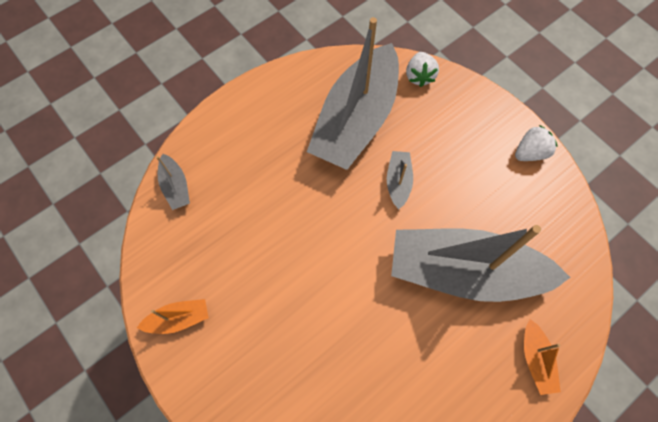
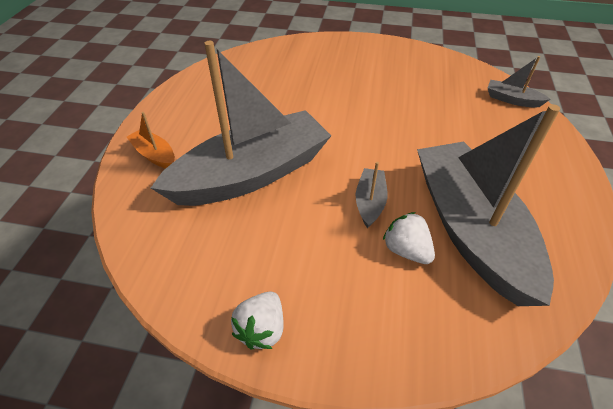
camera: 140 degrees right, 20 degrees down
(178, 319) = (408, 56): orange boat -> none
(398, 182) = (370, 202): grey boat -> grey boat turned 135 degrees counterclockwise
(419, 76) = (475, 333): white strawberry -> white strawberry (406, 250)

